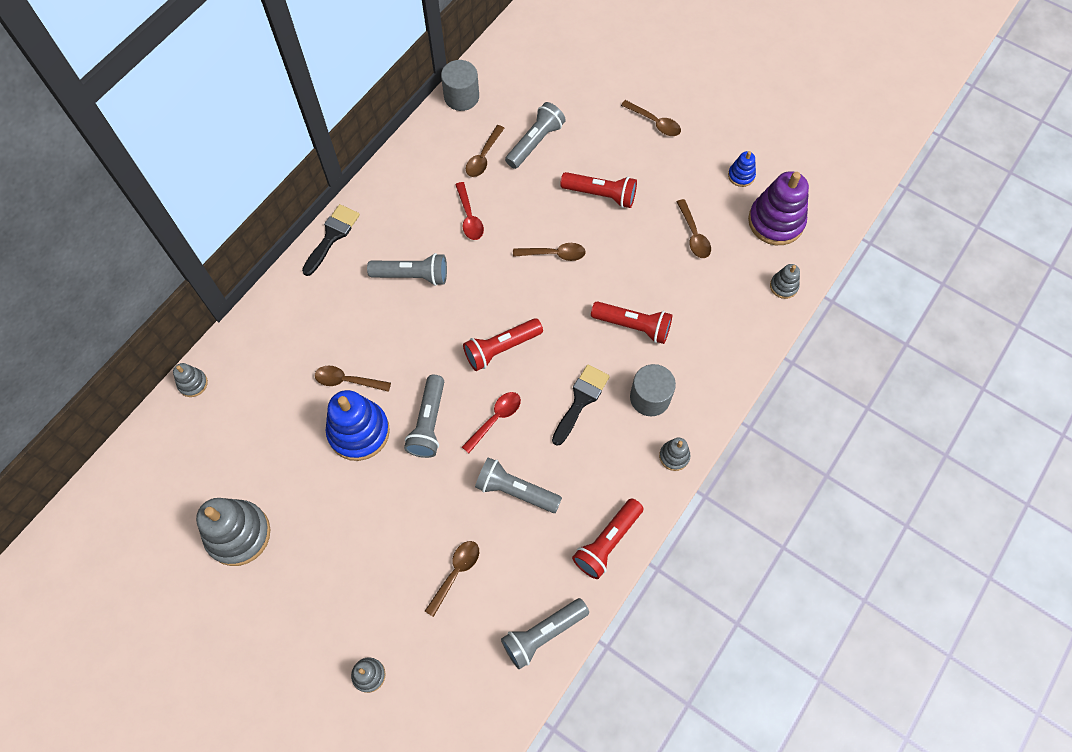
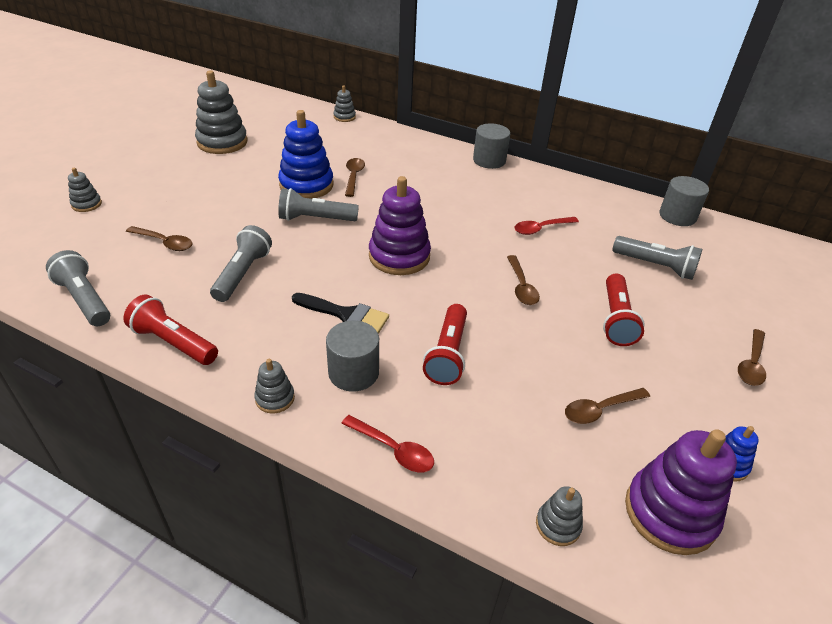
camera: 80 degrees right, 25 degrees down
(332, 236) = (489, 160): black brush -> grey cylinder
(412, 275) = (464, 201): grey flashlight -> none
(483, 157) = (615, 233): brown spoon -> none
(495, 419) = (321, 257): red spoon -> red spoon (393, 450)
(501, 348) = (399, 256): red flashlight -> purple stacking toy

